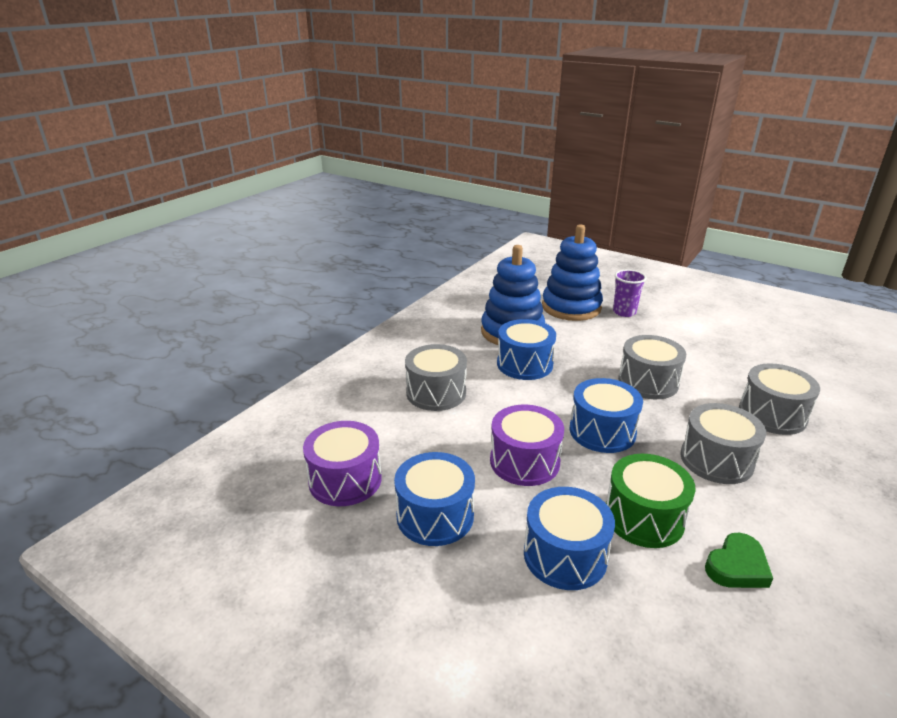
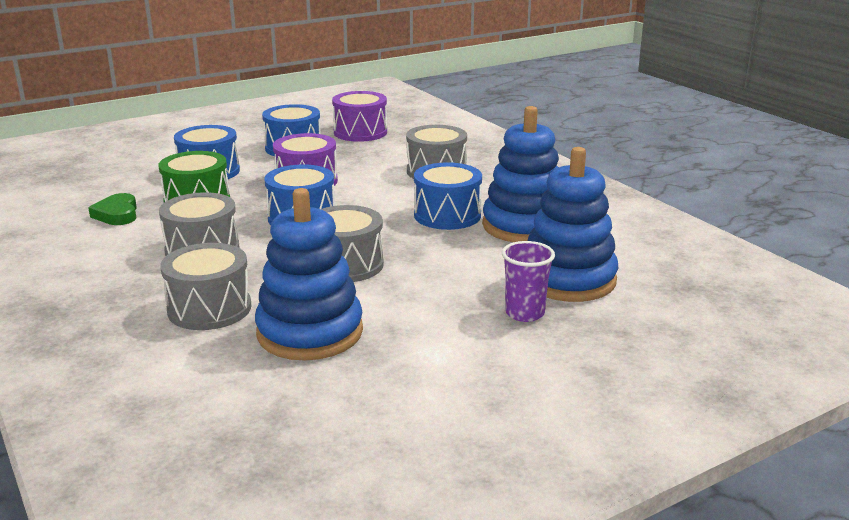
camera: 115 degrees right, 5 degrees down
(735, 367) = (310, 332): none -> blue stacking toy

